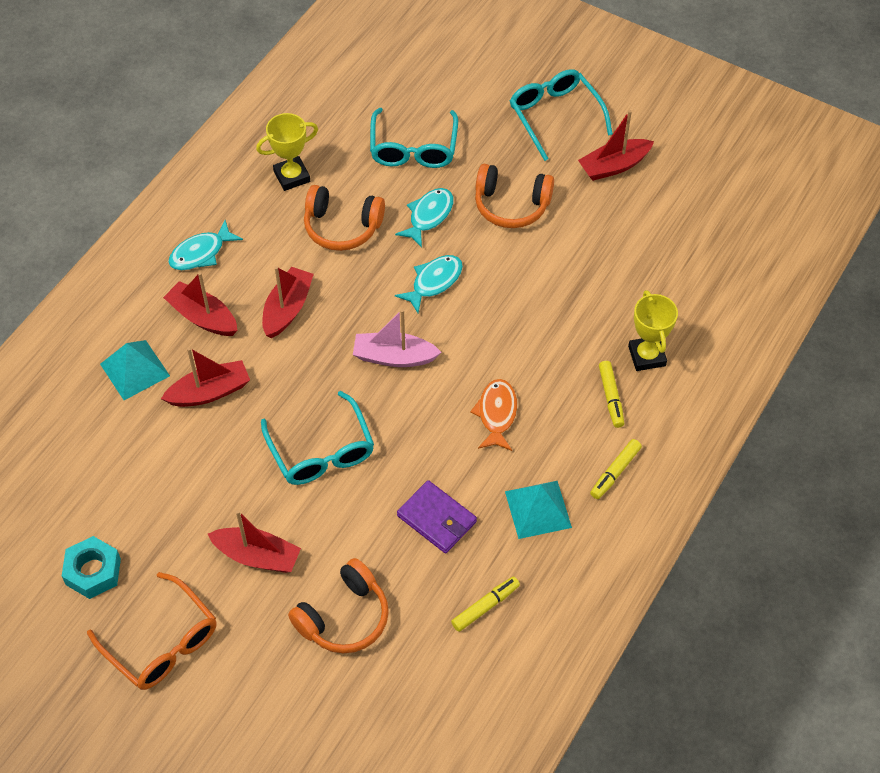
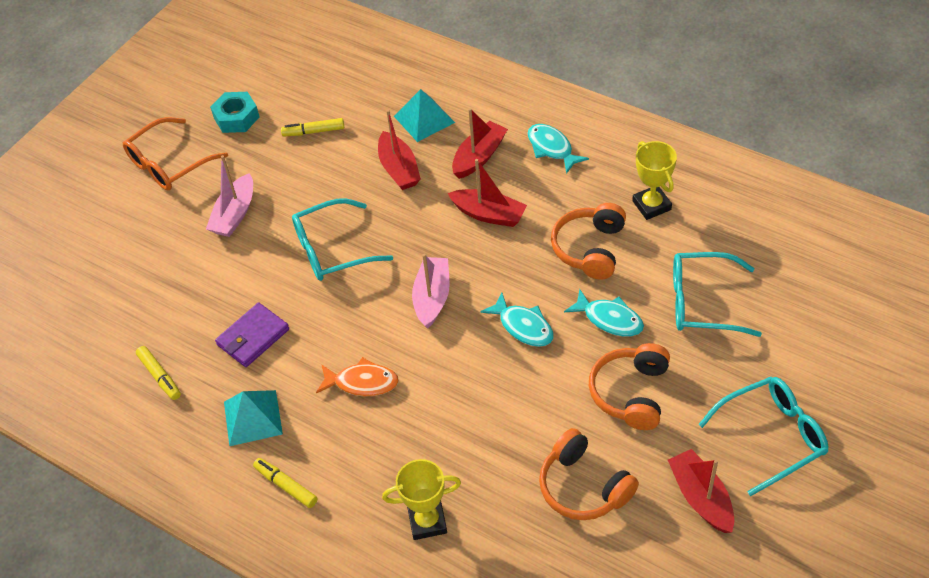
camera: 95 degrees right, 5 degrees down
(257, 556) = (235, 214): red boat -> pink boat
(344, 617) = (169, 275): orange headphones -> orange headphones (583, 487)
(611, 397) = (376, 485): yellow marker -> yellow marker (313, 132)

